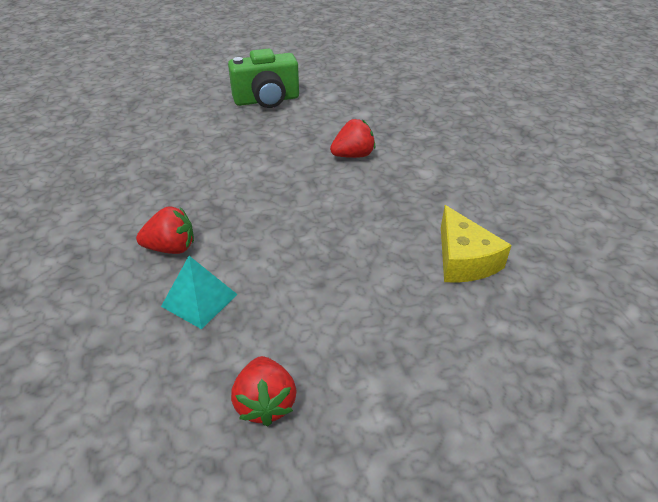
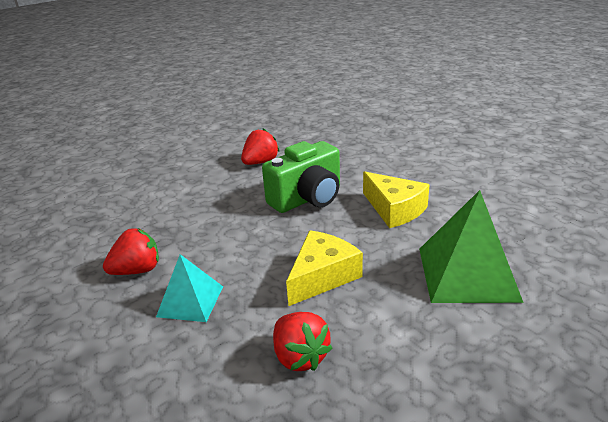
camera: 20 degrees left, 10 degrees down
(267, 100) = (158, 140): green camera -> green camera (307, 199)
(339, 317) = (322, 276): none -> yellow cheese
(499, 371) = (467, 273): none -> green pyramid

